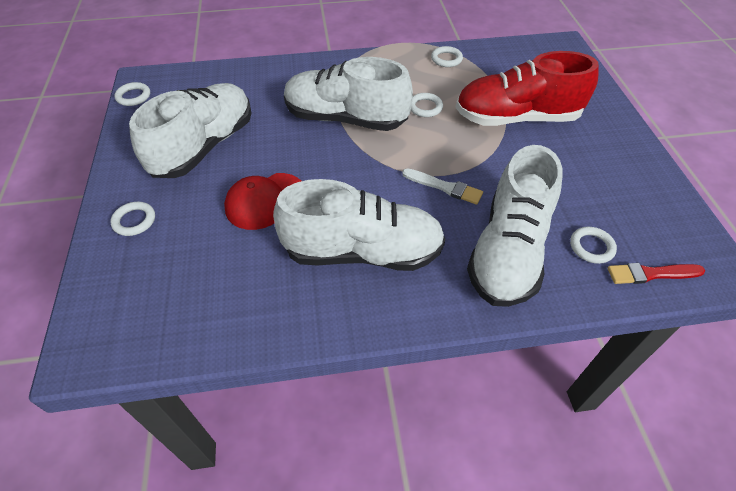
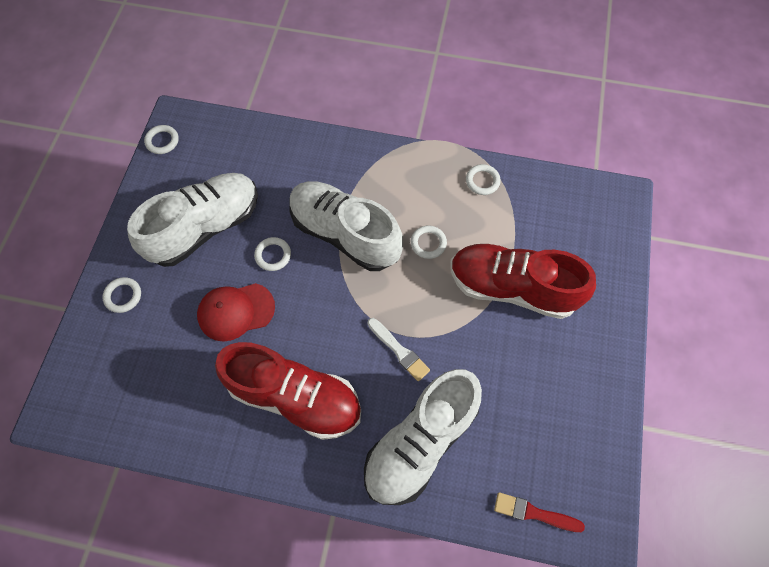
camera: 20 degrees right, 15 degrees up
(362, 252) = (295, 397): white shoe -> red shoe
(591, 247) = (497, 465): white ring -> white ring (273, 255)

